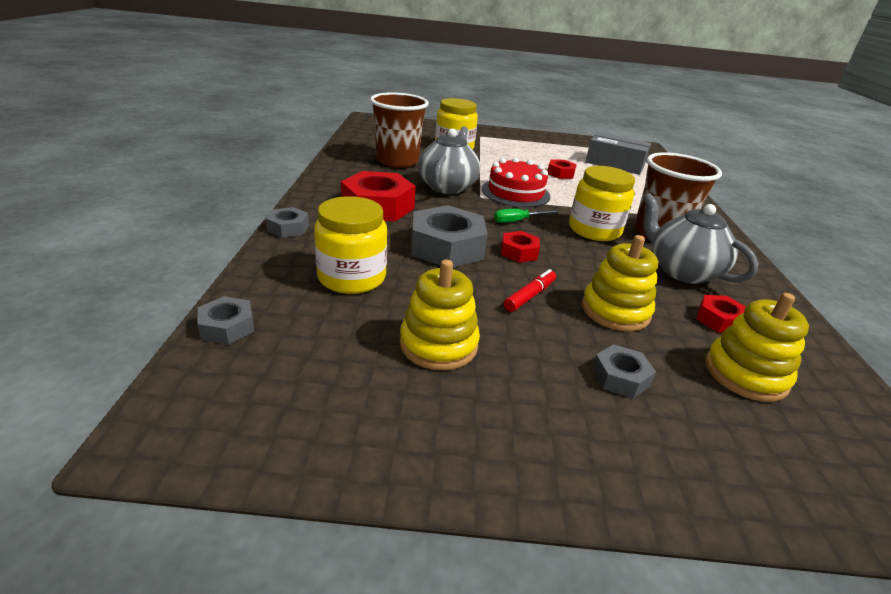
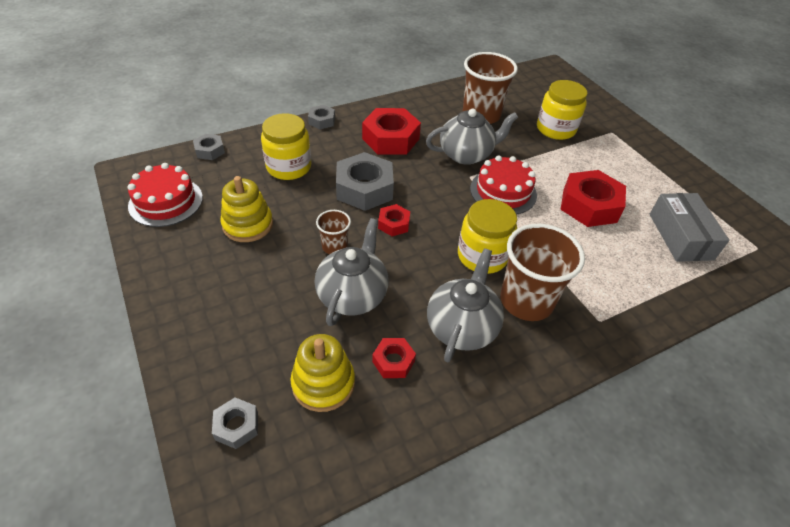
camera: 60 degrees right, 15 degrees up
(303, 410) = (166, 201): none -> red cake
(517, 221) = (447, 208): green screwdriver -> none
(530, 296) = (334, 246): red marker -> brown cup
(560, 173) = (589, 205): red nut -> red nut, size x1.95
(615, 311) = (353, 295): yellow stacking toy -> grey teapot
(620, 377) = (270, 312): grey nut -> grey nut (237, 426)

